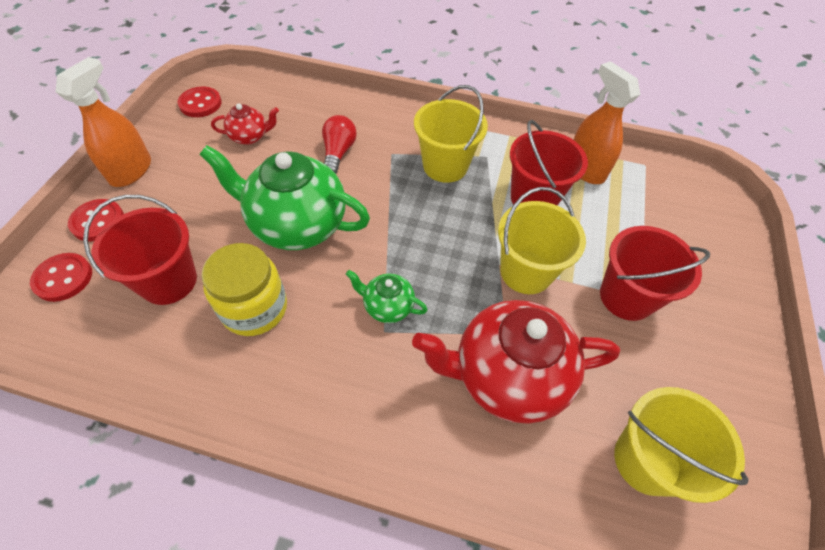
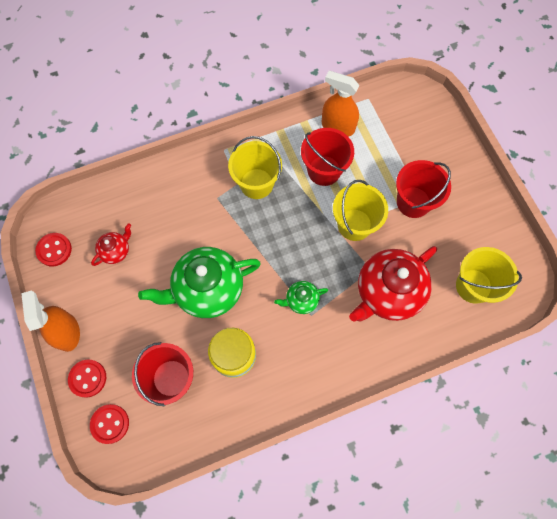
camera: 35 degrees left, 15 degrees up
(338, 153) = (184, 222): red light bulb -> none

